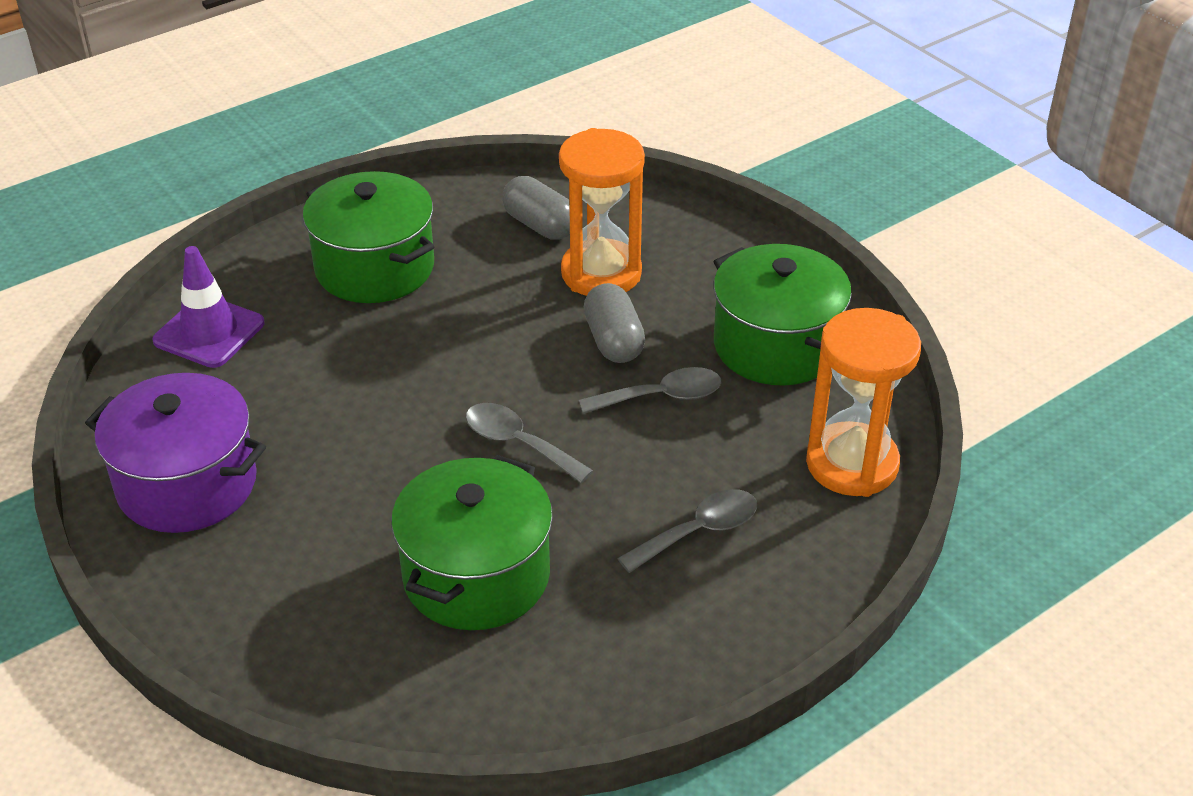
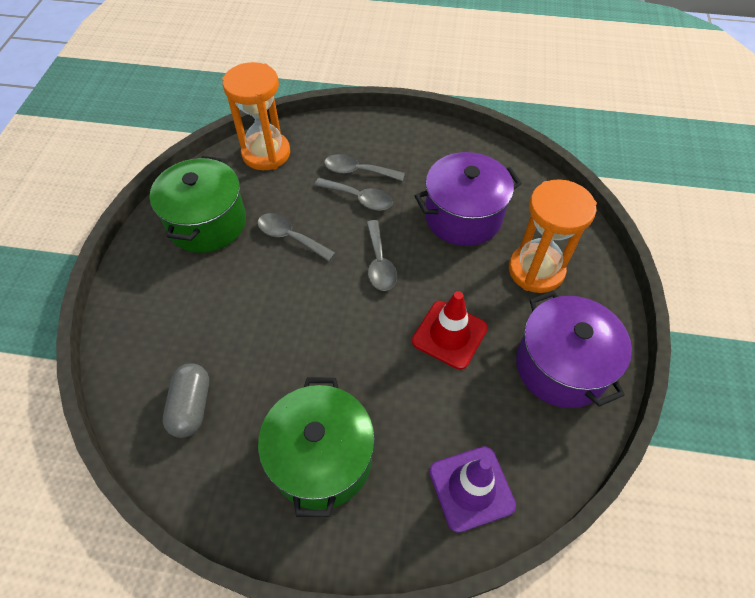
camera: 135 degrees left, 15 degrees up
(351, 430) = (449, 334): none -> red traffic cone
(476, 575) = (463, 216): green pot -> purple pot
(601, 273) = (213, 335): orange hourglass -> orange hourglass (536, 270)
(613, 341) = (268, 285): grey capsule -> none
(645, 497) = (359, 198): none -> grey spoon

